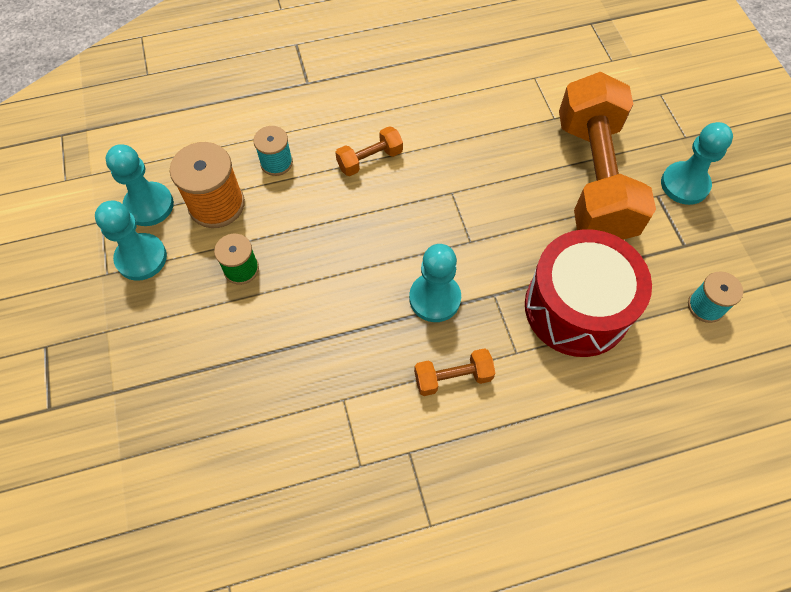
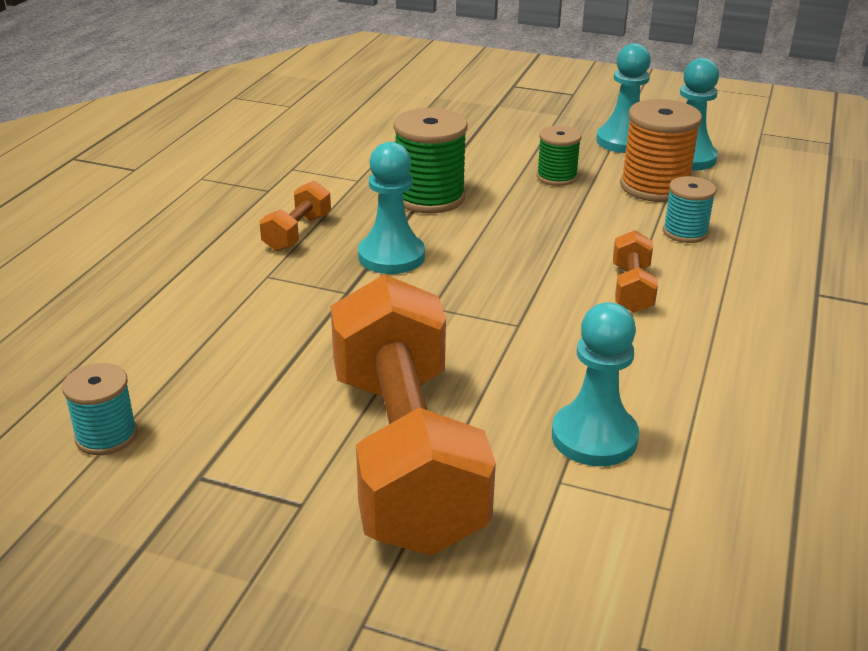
camera: 125 degrees right, 30 degrees down
(335, 330) = (429, 197): none -> green spool
(577, 308) = (254, 336): red drum -> none
(594, 178) = (404, 455): orange dumbbell -> orange dumbbell turned 45 degrees clockwise
(684, 184) = (281, 549): turquoise pawn -> turquoise pawn (594, 437)

